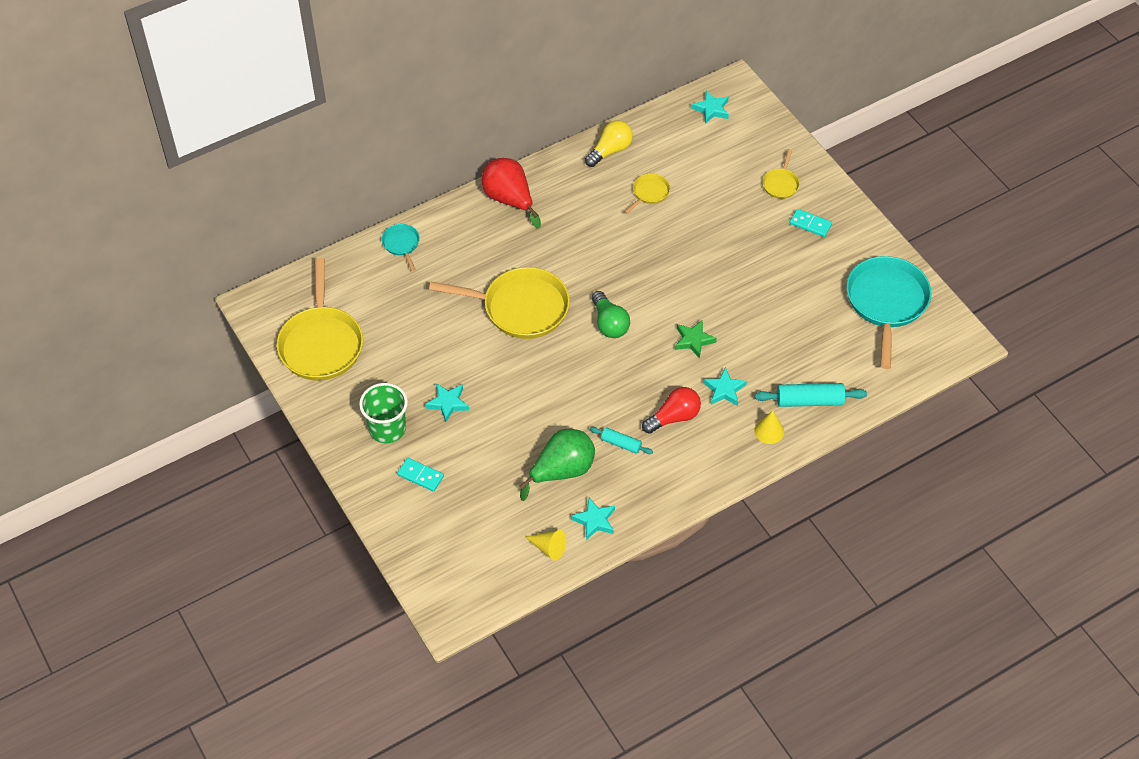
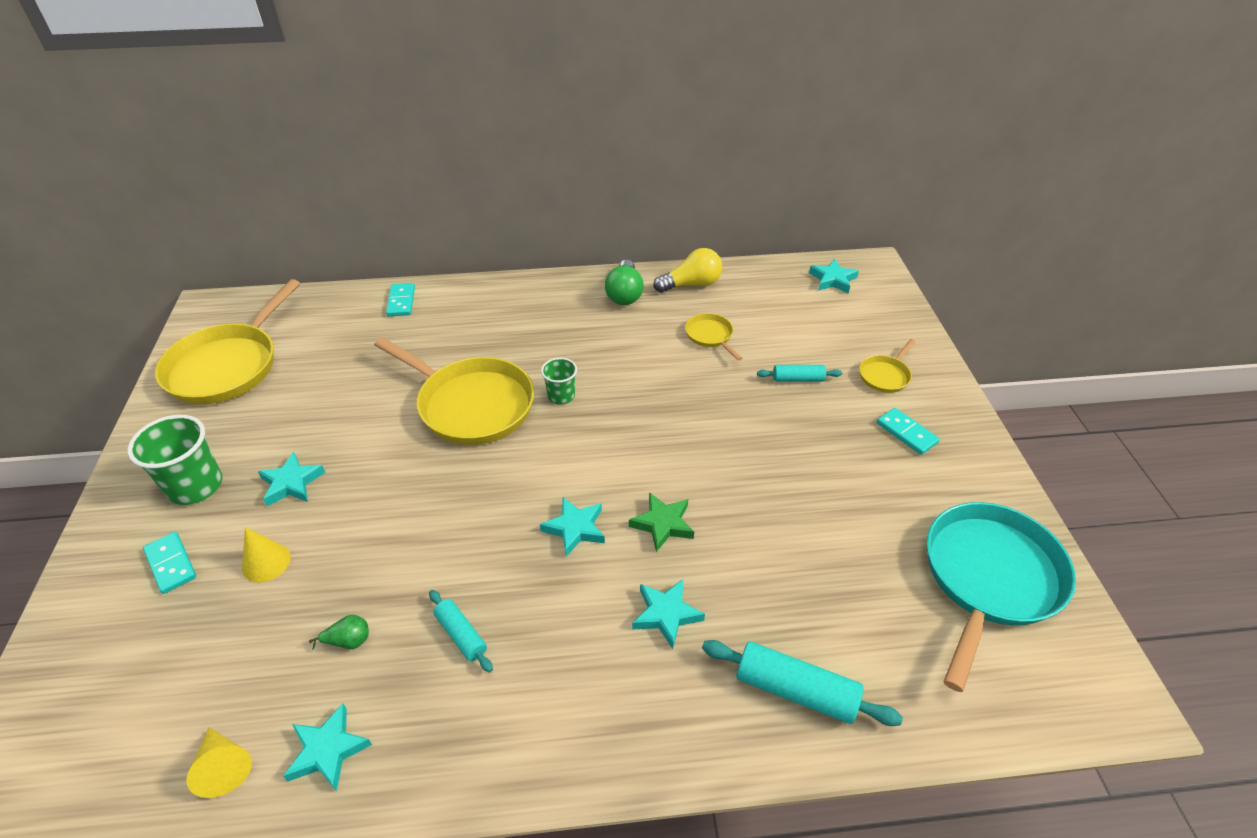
camera: 25 degrees right, 10 degrees down
(402, 244) = (401, 301): turquoise pan -> turquoise domino
(509, 199) = (547, 296): red pear -> none
(562, 471) = (348, 641): green pear -> green pear, size x0.40
(576, 279) = (561, 396): none -> green cup
(609, 323) = (564, 461): green light bulb -> green light bulb (624, 294)
(644, 363) = (575, 528): none -> turquoise star
(649, 193) = (710, 336): yellow pan -> yellow pan turned 90 degrees counterclockwise
(673, 417) = (565, 626): red light bulb -> none
(725, 208) = (798, 379): none -> turquoise rolling pin
(769, 431) = (701, 715): yellow cone -> yellow cone (266, 562)

